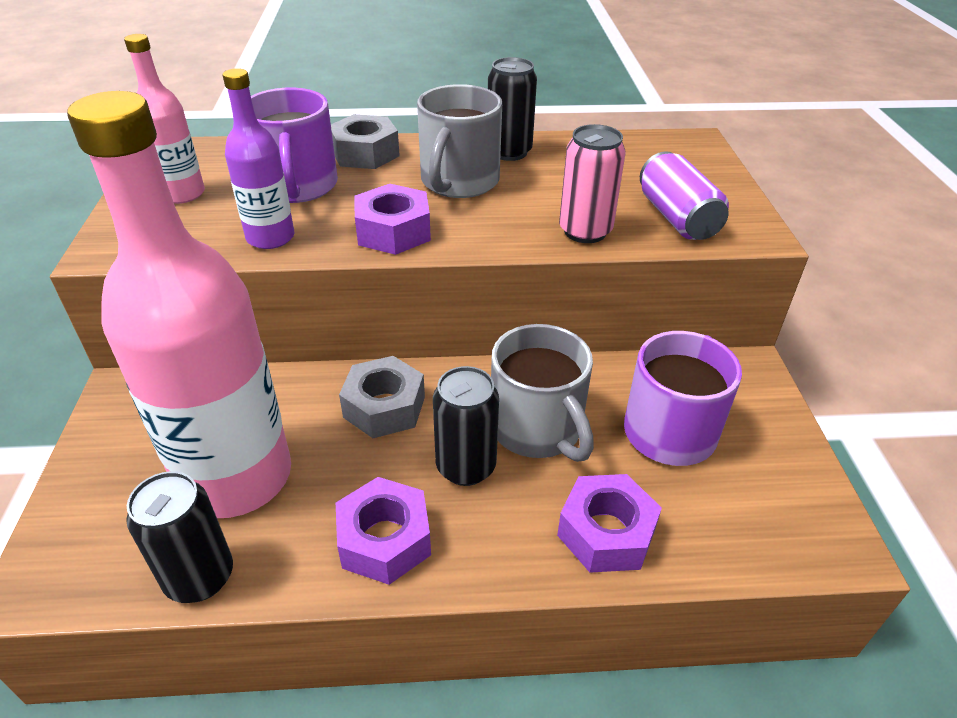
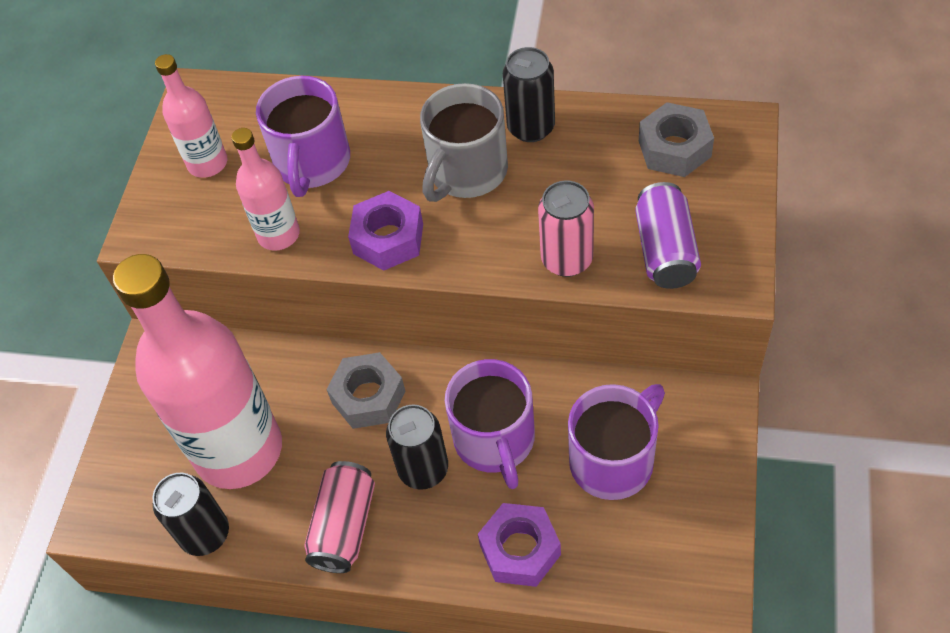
camera: 20 degrees right, 15 degrees up
(270, 238) = (278, 234): purple bottle -> pink bottle
(365, 153) = (385, 116): grey nut -> grey nut (674, 149)
(384, 540) = (344, 526): purple nut -> pink can
(537, 429) = (495, 440): grey mug -> purple mug

